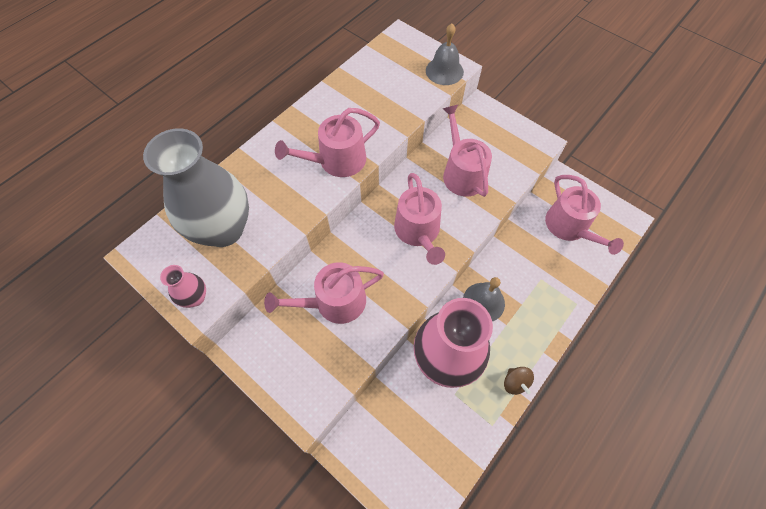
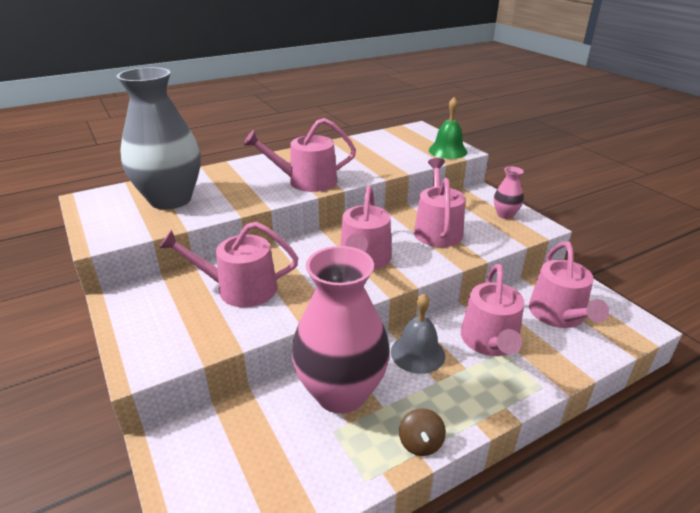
camera: 20 degrees right, 30 degrees down
(195, 297) = (107, 232): pink vase -> pink vase (505, 215)
(444, 71) = (447, 151): grey bell -> green bell
(530, 272) = (490, 341): none -> pink watering can

